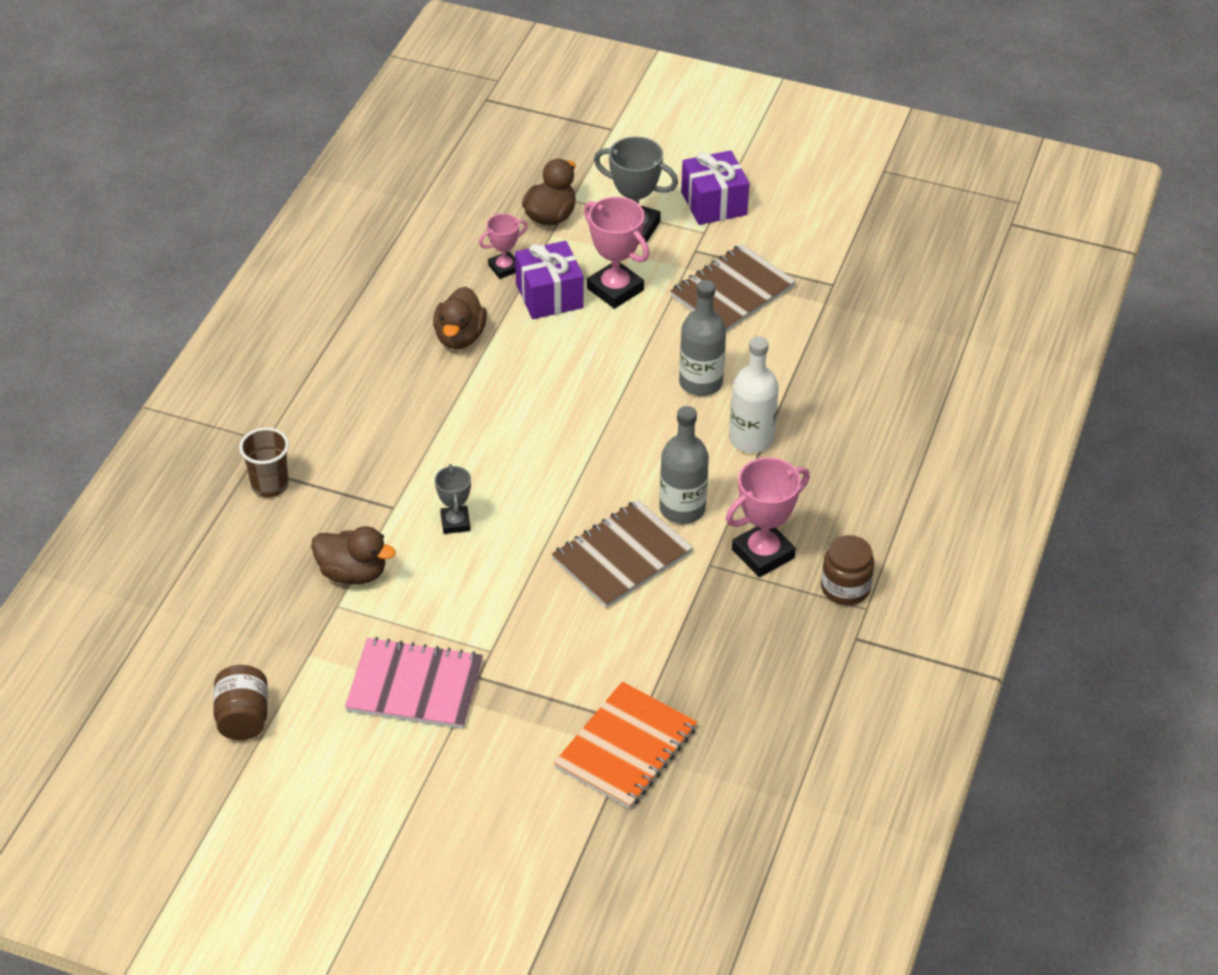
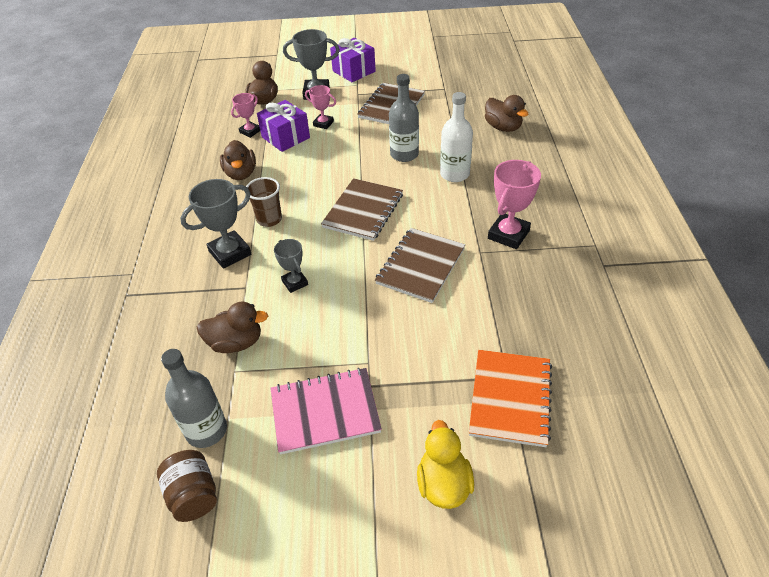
camera: 20 degrees left, 0 degrees up
(270, 485) = (146, 302): brown cup -> brown cup (269, 219)
(394, 453) = (230, 253): none -> grey trophy
(499, 802) = (443, 484): none -> yellow duck
(593, 452) = (363, 211): none -> brown notebook
(615, 289) = (323, 124): pink trophy -> pink trophy, size x0.60
(682, 509) = (440, 225): grey bottle -> grey bottle (206, 430)
(845, 588) = (573, 237): brown jar -> none
(874, 385) = (503, 127): none -> brown duck

